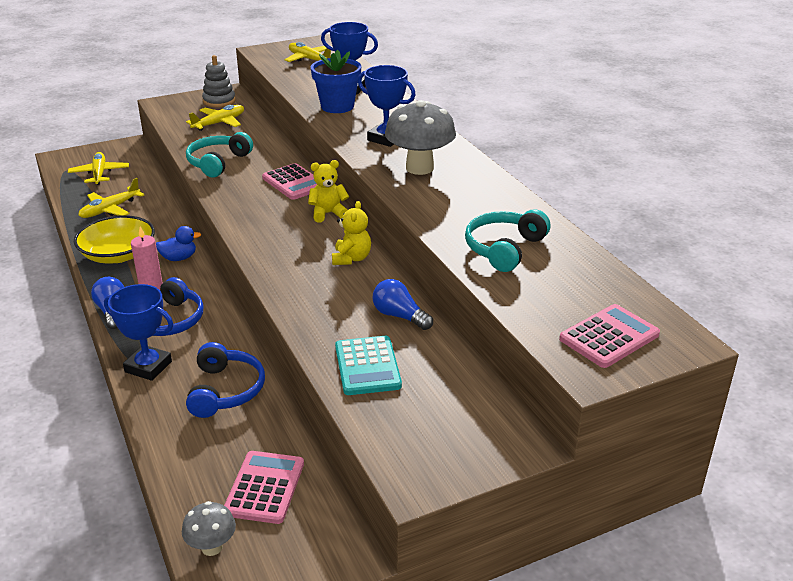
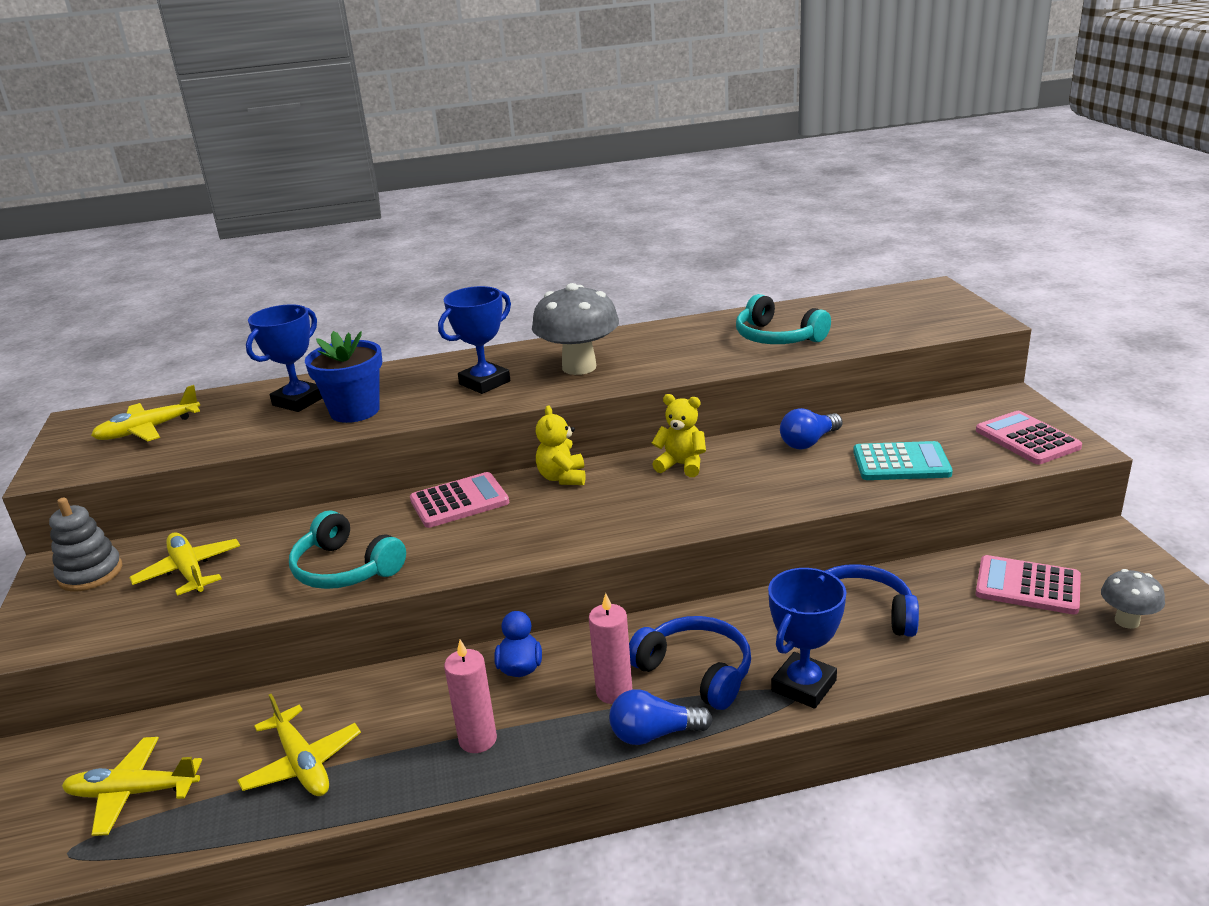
camera: 75 degrees left, 5 degrees down
(118, 255) = (478, 740): yellow bowl -> pink candle
(609, 337) = (930, 310): pink calculator -> pink calculator (1027, 439)

